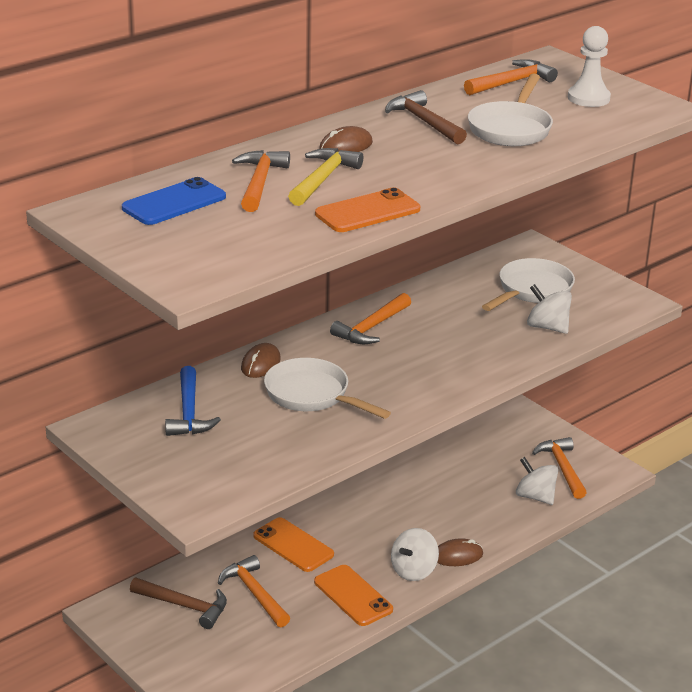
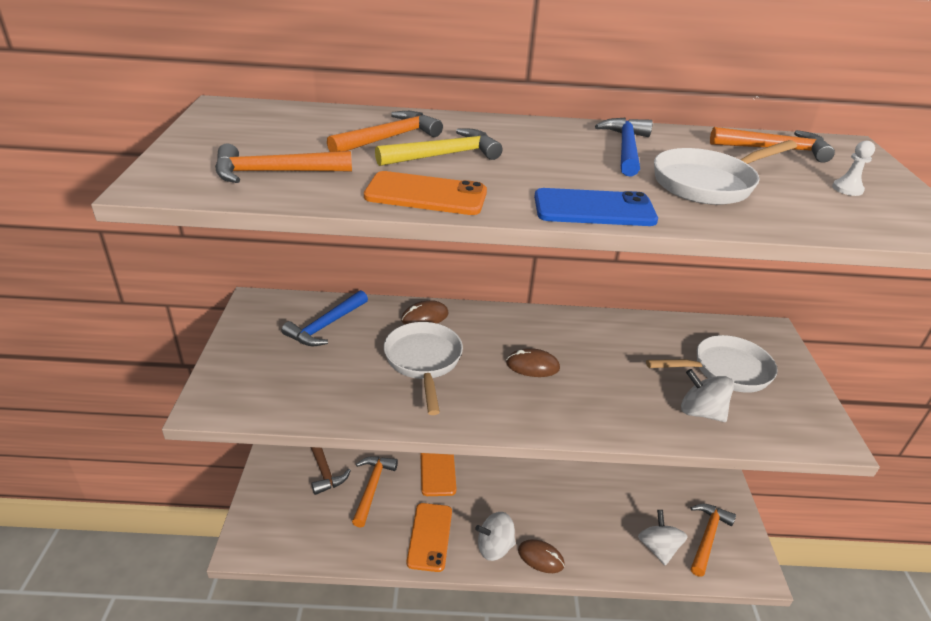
camera: 40 degrees right, 5 degrees up
(174, 203) = (296, 126): blue phone -> blue phone (594, 209)
(346, 146) = (517, 140): brown mouse -> brown mouse (532, 366)
(371, 328) = (543, 332): orange hammer -> orange hammer (274, 172)
(424, 122) = (626, 148): brown hammer -> blue hammer
(547, 327) = (701, 412): white spinning top -> white spinning top turned 45 degrees counterclockwise
(588, 98) = (847, 189): white pawn -> white pawn, size x0.55

